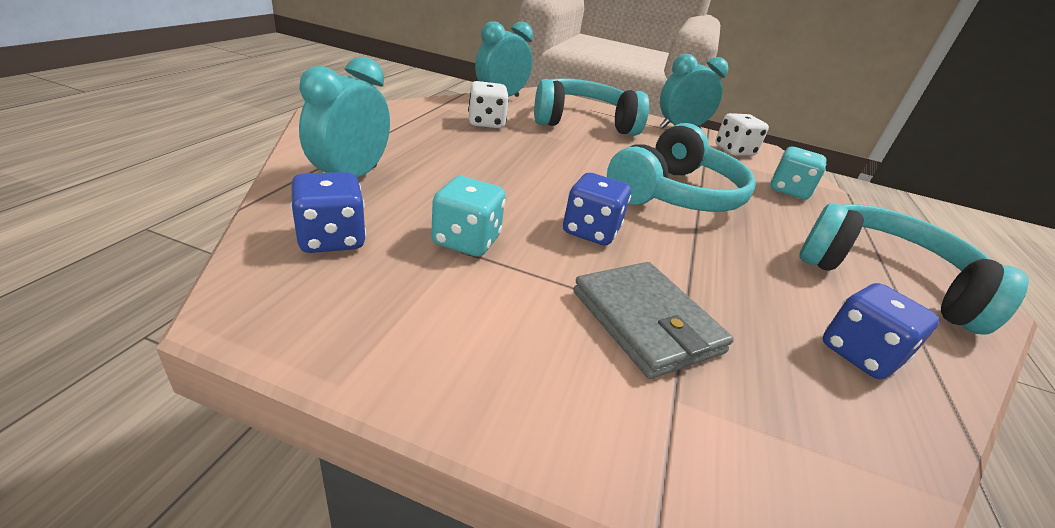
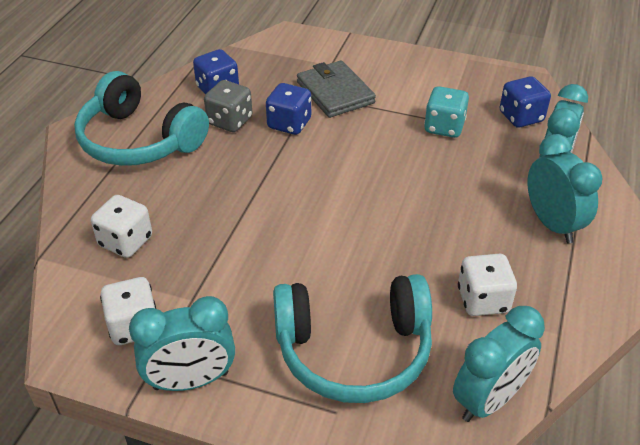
camera: 175 degrees left, 10 degrees up
(393, 144) = (552, 224): none -> turquoise clock
(590, 231) = (360, 148): blue dice -> blue dice (289, 124)
(675, 194) = (271, 206): turquoise headphones -> none
(788, 191) = (126, 241): turquoise dice -> white dice
(789, 290) = (230, 121): none -> grey dice

